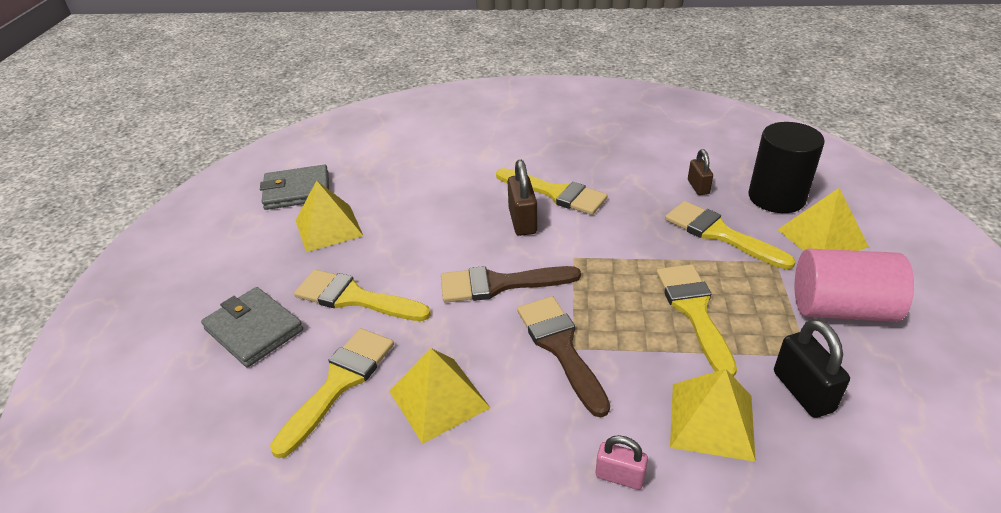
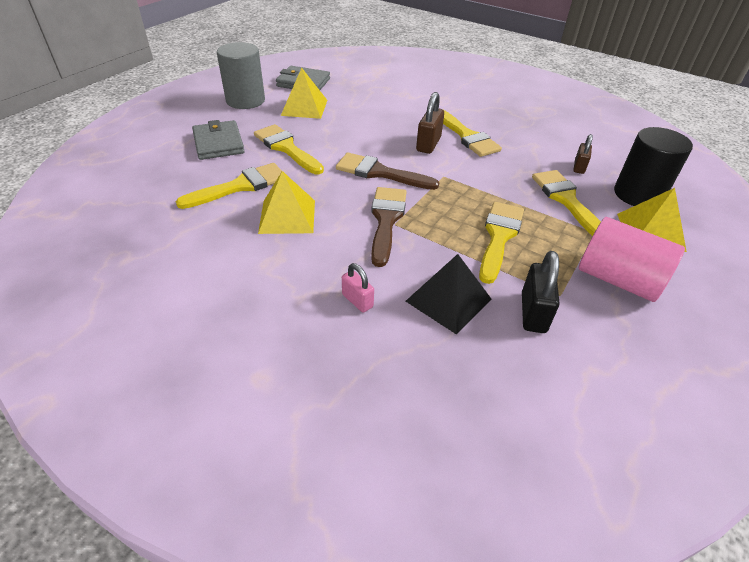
camera: 25 degrees right, 5 degrees up
(238, 247) = (245, 100): none -> grey cylinder
(712, 420) = (448, 300): yellow pyramid -> black pyramid

